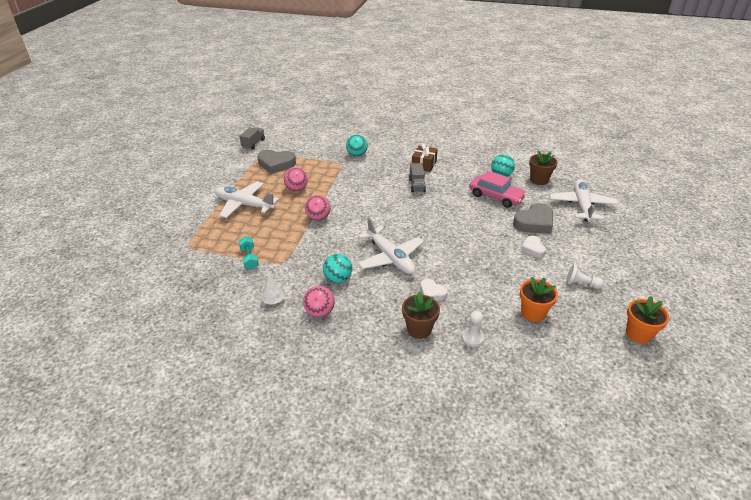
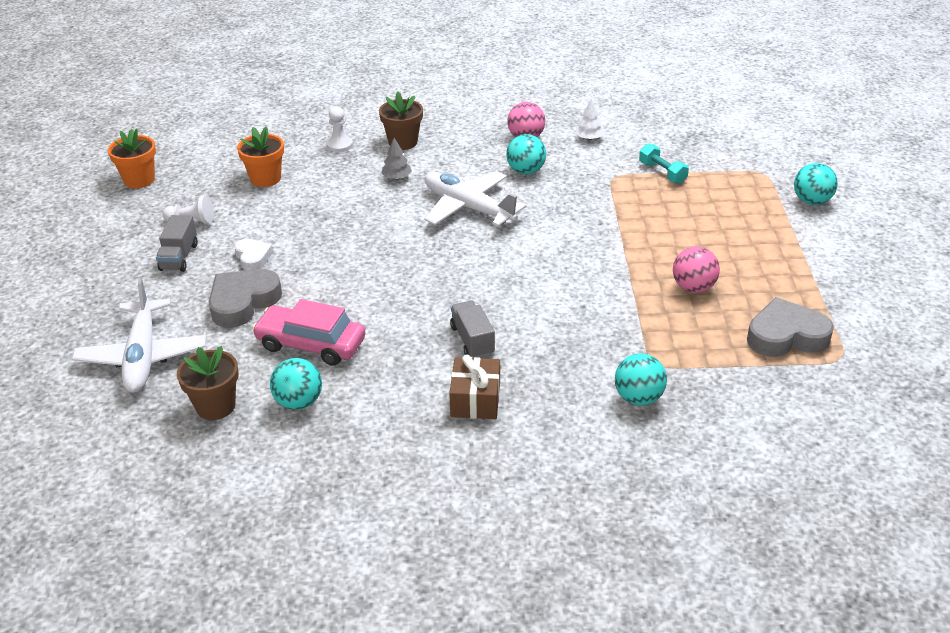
camera: 165 degrees right, 0 degrees up
(185, 221) = (811, 201): none -> turquoise ball
(244, 205) = (753, 242): white plane -> none
(253, 144) = (895, 383): grey truck -> grey truck (179, 257)
(318, 218) = (613, 243): pink ball -> none
(432, 293) = (397, 177): white heart -> grey tree

